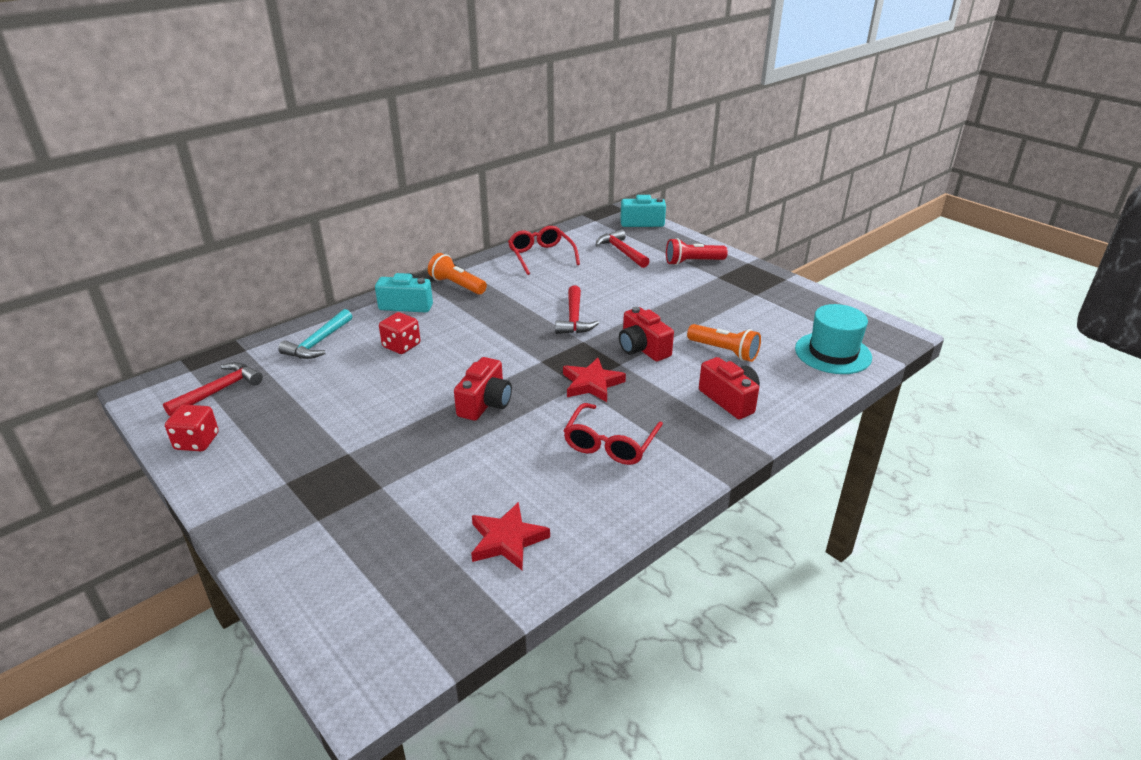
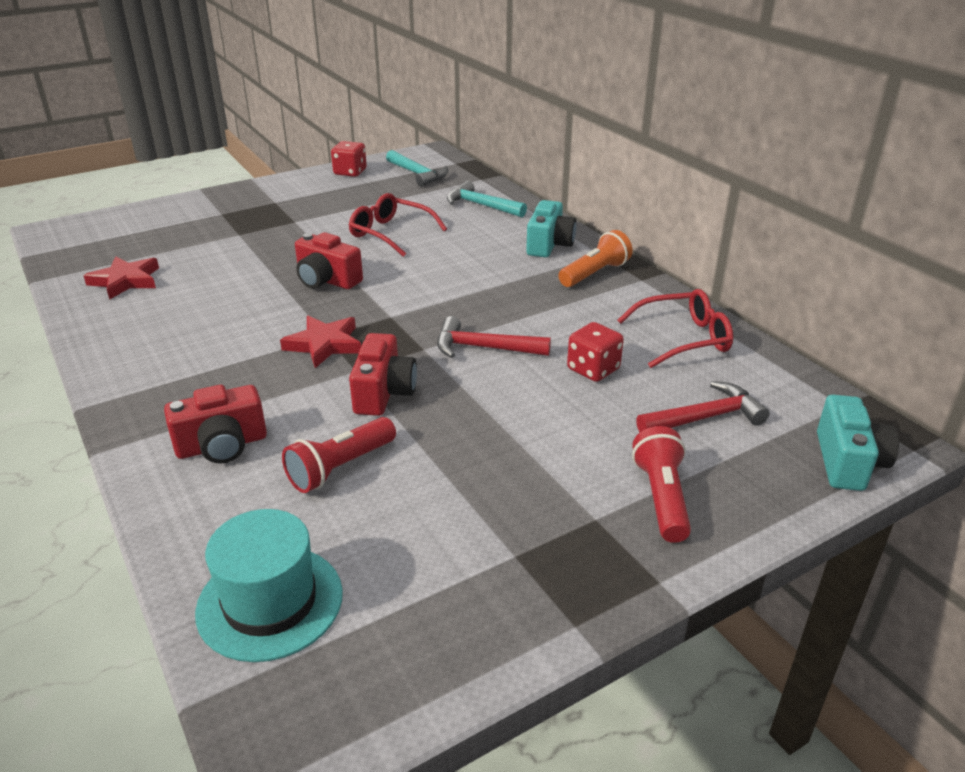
camera: 100 degrees right, 0 degrees up
(219, 391) = (417, 174): red hammer -> turquoise hammer
(401, 346) = (459, 242): red dice -> red dice (593, 369)
(610, 443) = (206, 343): red glasses -> red glasses (390, 233)
(642, 348) = (383, 393): red camera -> red camera turned 120 degrees clockwise
(724, 351) = (340, 467): orange flashlight -> red flashlight

